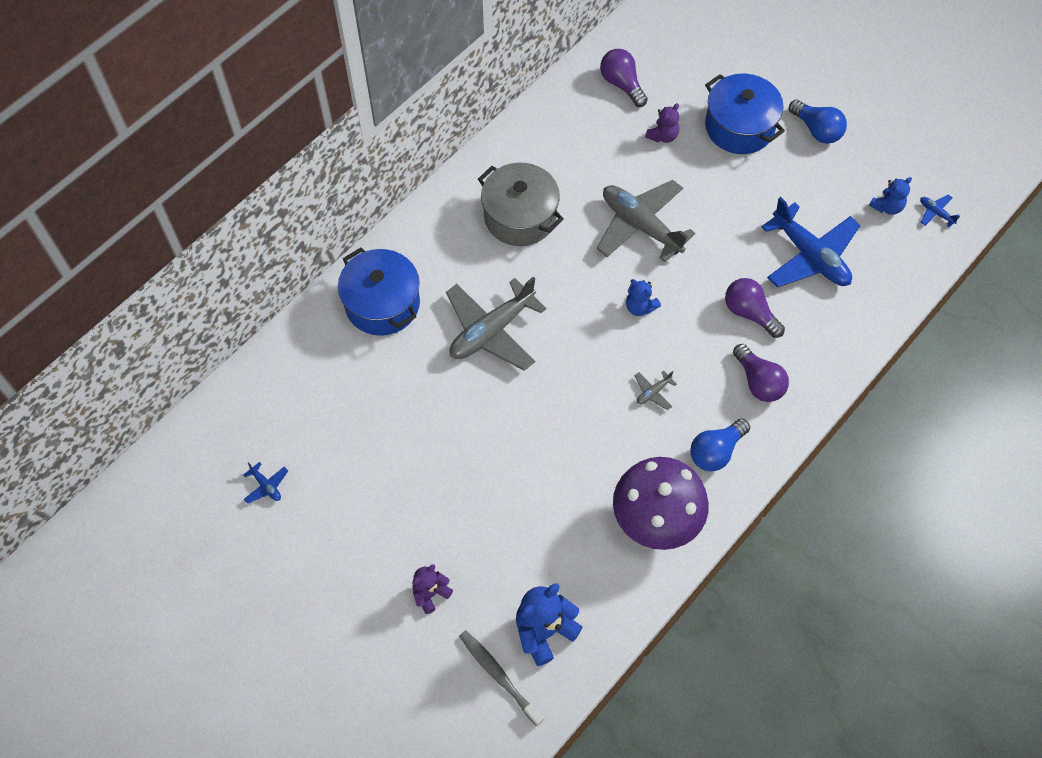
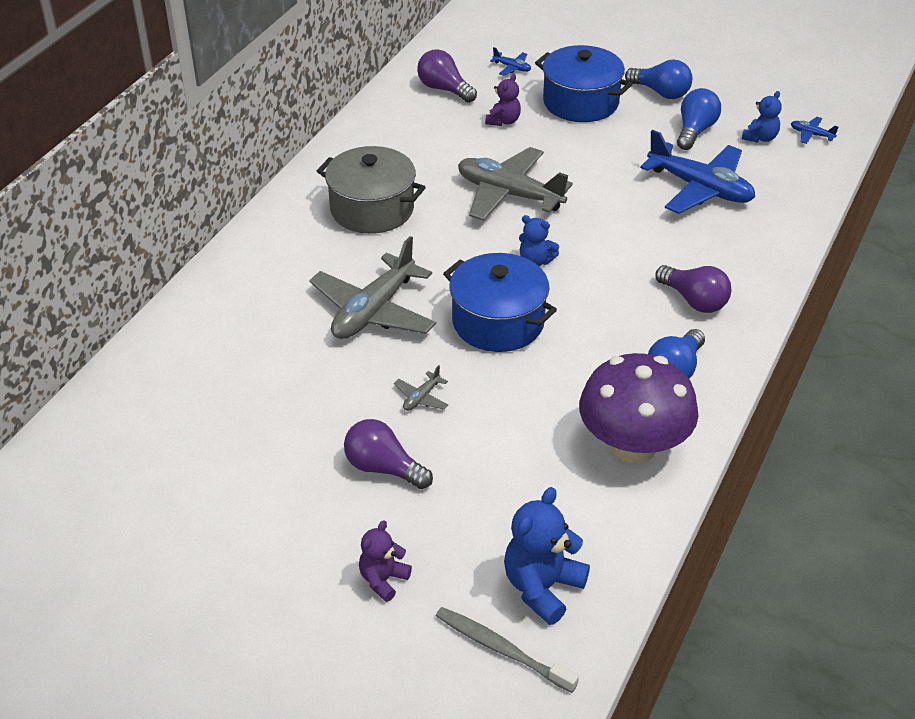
camera: 15 degrees left, 20 degrees down
(266, 486) = (135, 512): blue plane -> blue plane (512, 68)
(382, 304) = (235, 310): blue pot -> blue pot (498, 322)
(653, 392) = (581, 331): grey plane -> grey plane (421, 397)
(749, 313) = (658, 245): purple light bulb -> purple light bulb (383, 468)
(831, 185) = (695, 131): none -> blue light bulb

